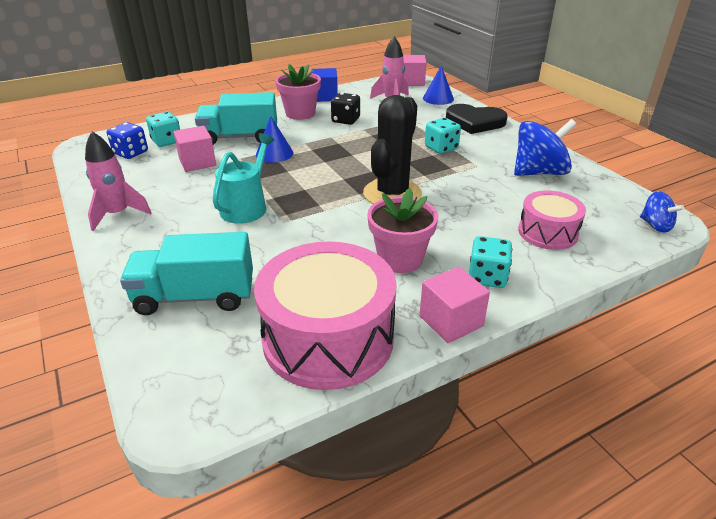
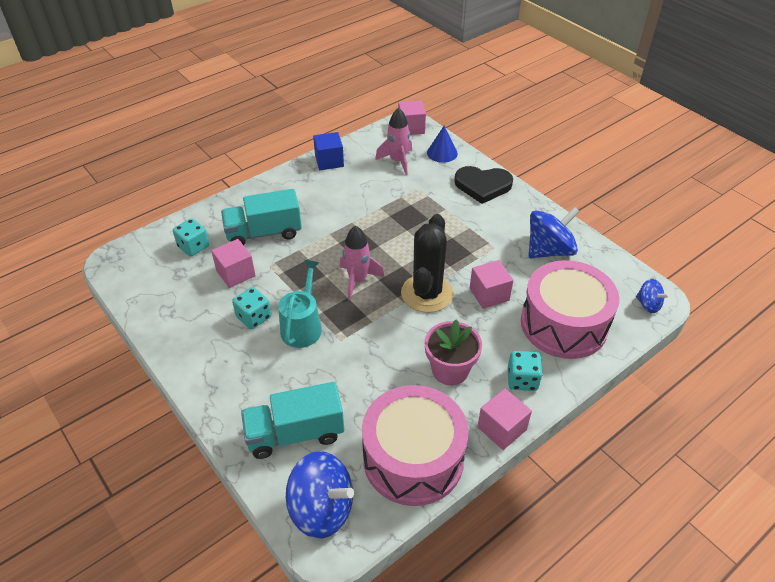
camera: 10 degrees left, 10 degrees up
(118, 214) = (189, 350): pink rocket -> pink rocket (358, 280)
(131, 153) = (165, 267): blue dice -> none
(192, 376) = (322, 509): none -> blue spinning top
(274, 153) = (305, 252): blue cone -> none
(300, 113) = (312, 190): pink flower pot -> none
(345, 120) = (359, 196): black dice -> none
(441, 148) = (458, 227): turquoise dice -> turquoise dice (254, 317)
(463, 200) = (489, 294): none -> pink cube
(547, 232) = (563, 324): pink drum -> pink drum, size x1.79

